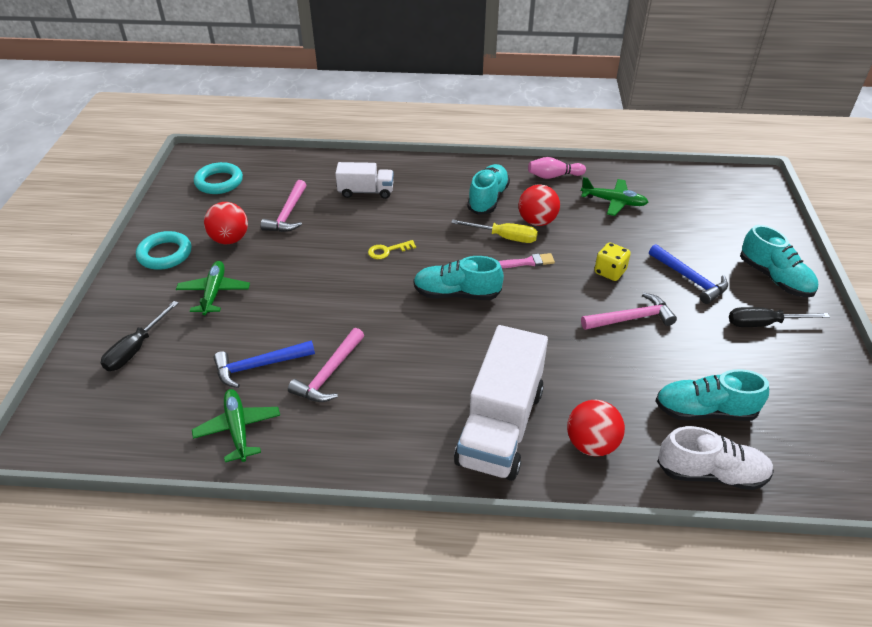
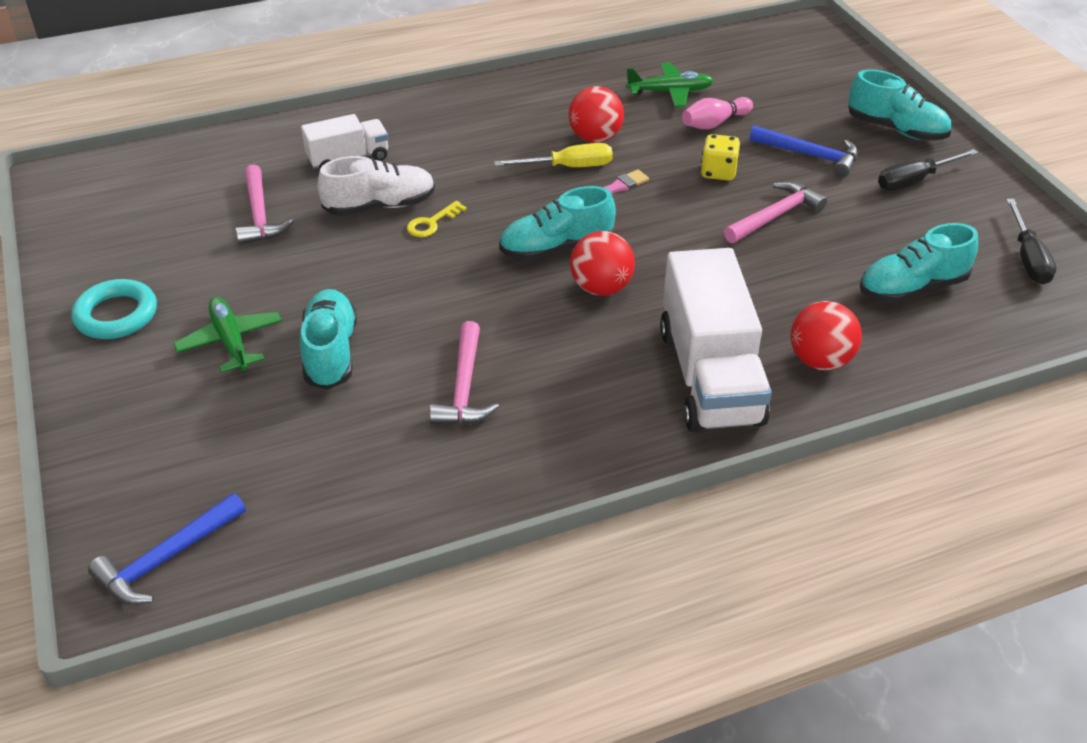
camera: 25 degrees left, 0 degrees up
(136, 349) = (172, 444): black screwdriver -> black screwdriver (1027, 258)
(219, 182) = (123, 200): turquoise ring -> none
(230, 239) = (200, 269): red ball -> red ball (601, 288)
(238, 429) = (394, 488): green plane -> none
(259, 366) = (365, 408): blue hammer -> blue hammer (166, 559)
(488, 199) = (516, 127): turquoise shoe -> turquoise shoe (331, 352)
(553, 176) = (578, 79): pink bowling pin -> pink bowling pin (714, 123)
(711, 473) = (957, 347): white shoe -> white shoe (380, 206)

